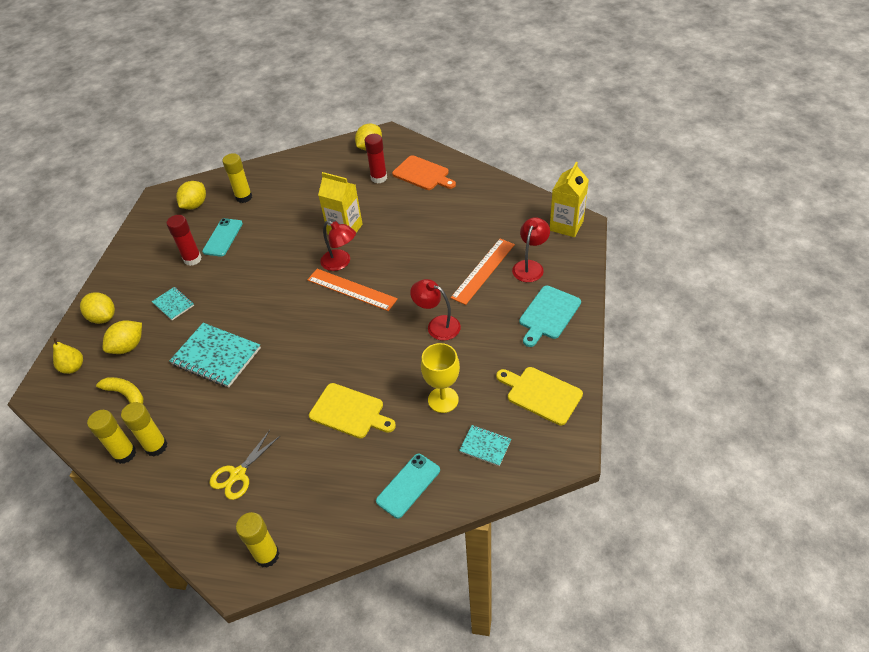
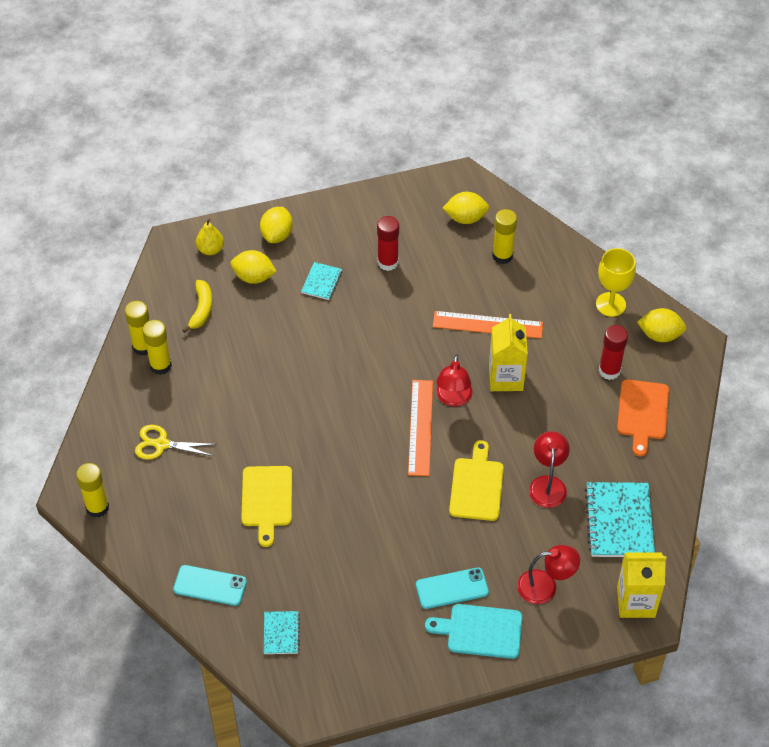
camera: 60 degrees right, 5 degrees up
(216, 356) = (277, 355): turquoise notebook -> turquoise notebook (619, 521)
(223, 237) = (432, 271): turquoise phone -> turquoise phone (452, 588)
(437, 325) = (411, 529): red lamp -> red lamp (547, 484)
(443, 400) = (318, 574): yellow goblet -> yellow goblet (610, 304)
(483, 270) = (514, 541): orange ruler -> orange ruler (487, 324)
(541, 394) = (367, 661): yellow cutting board -> yellow cutting board (476, 486)

